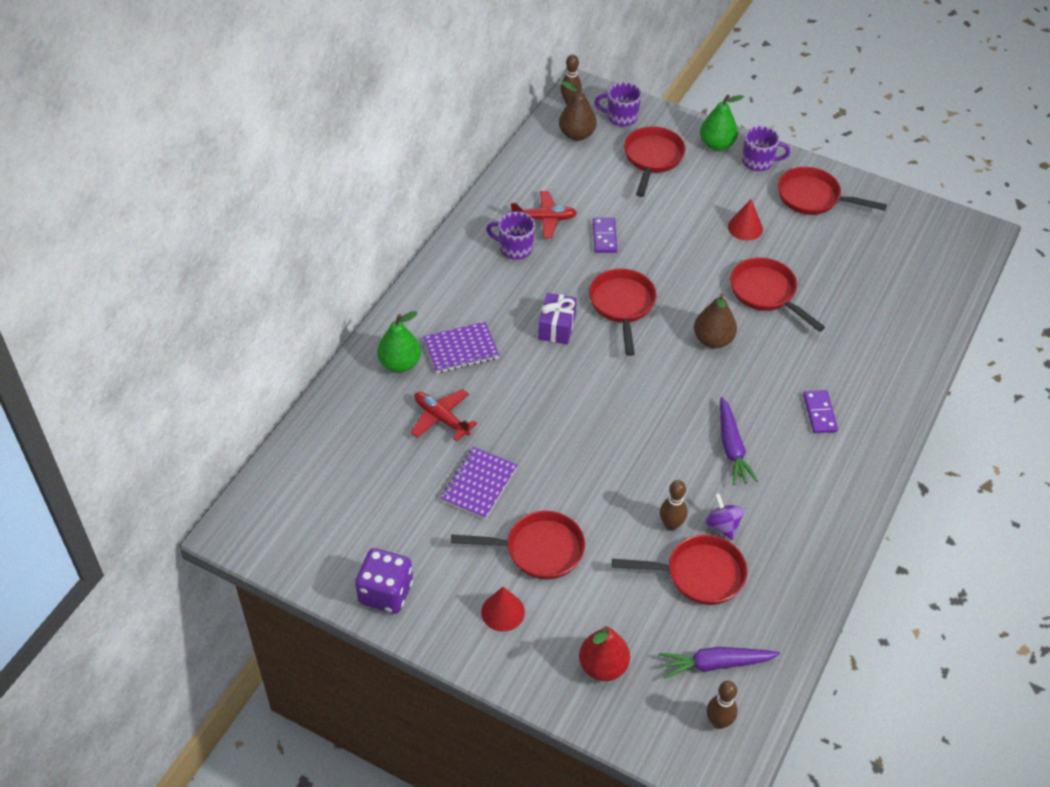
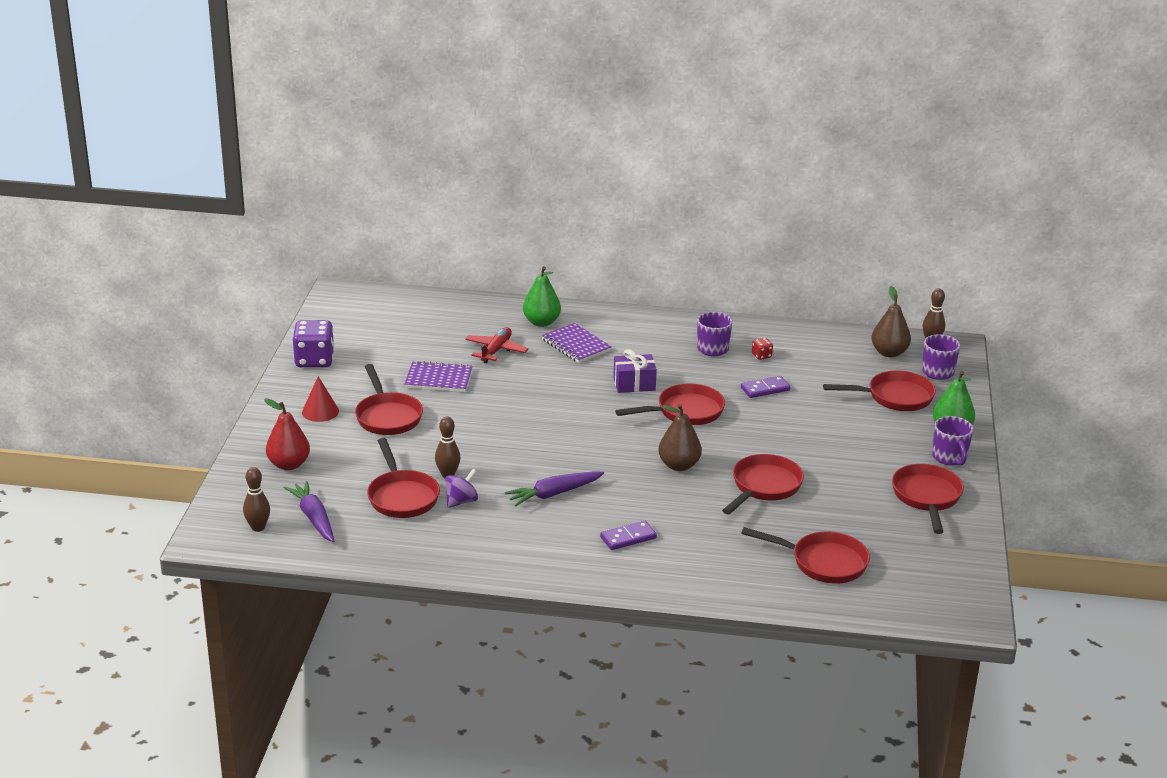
camera: 70 degrees right, 20 degrees down
(544, 219) = (761, 356): red plane -> red dice
(745, 227) = (845, 463): red cone -> none
(889, 295) = (823, 562): none -> red pan

